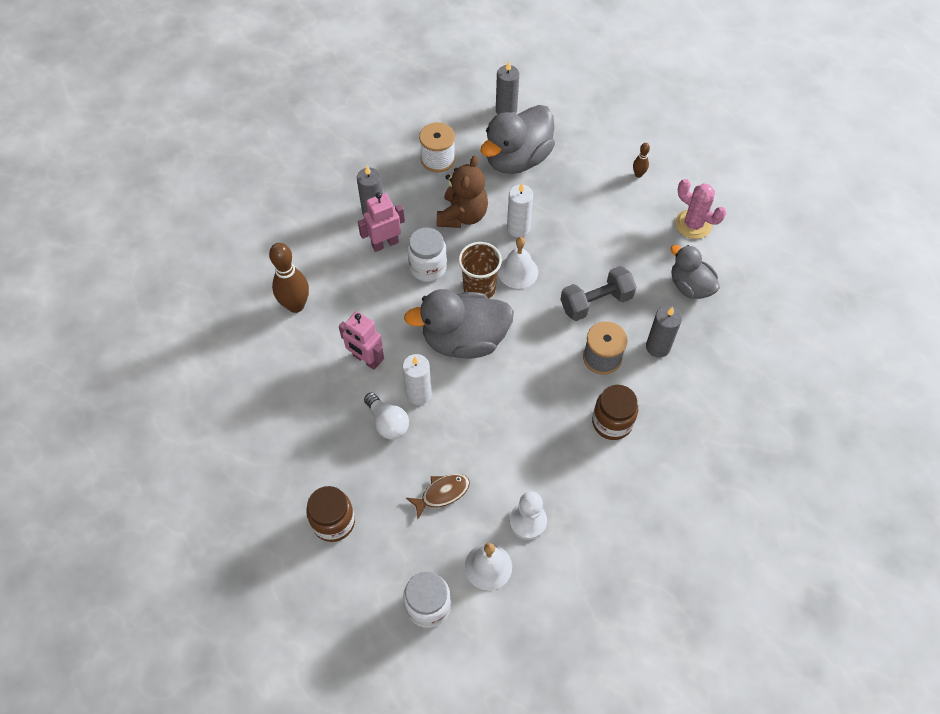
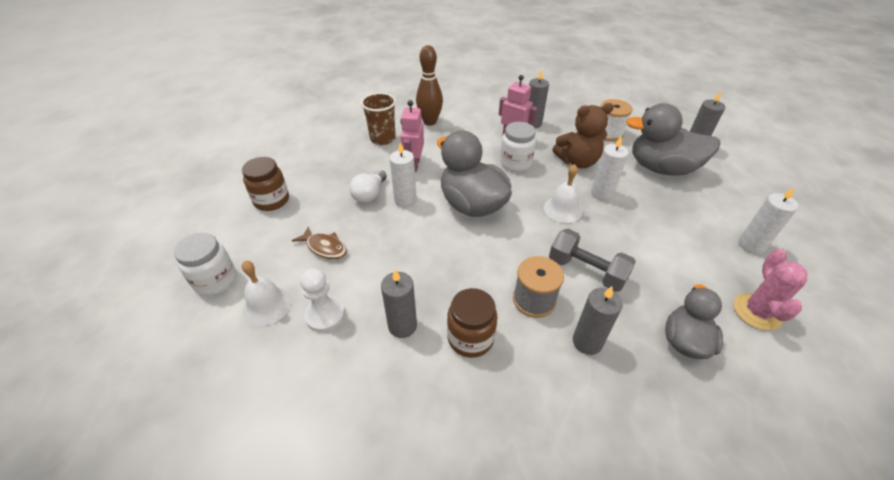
camera: 60 degrees right, 15 degrees down
(479, 289) = (524, 195): brown cup -> brown cup (383, 139)
(573, 466) = (402, 326): none -> grey candle
(638, 174) = (751, 245): brown bowling pin -> white candle

